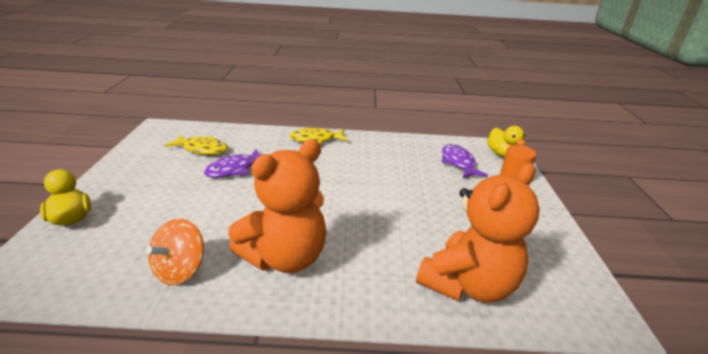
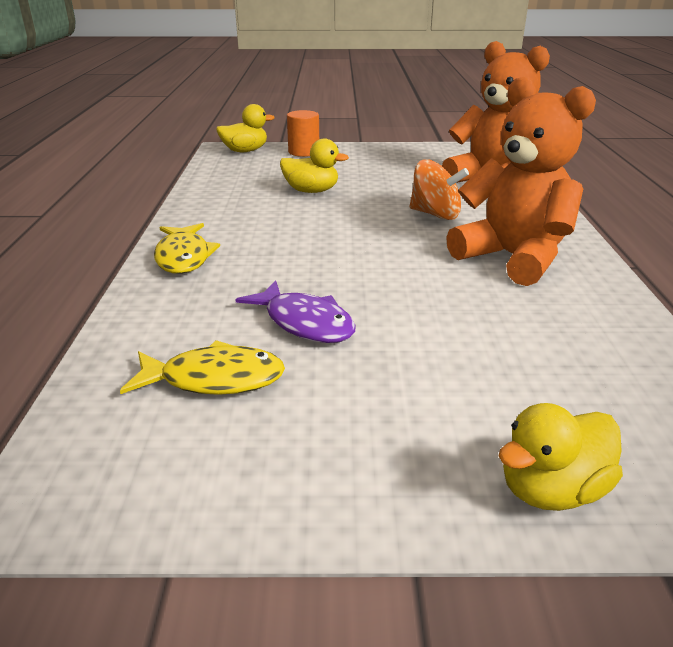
camera: 90 degrees left, 0 degrees up
(180, 270) = (586, 322): orange spinning top -> orange spinning top (435, 214)
(202, 149) = (214, 379): yellow fish -> yellow fish turned 75 degrees clockwise
(418, 178) = (311, 191): none -> yellow duck
(458, 163) = (268, 171): purple fish -> none

